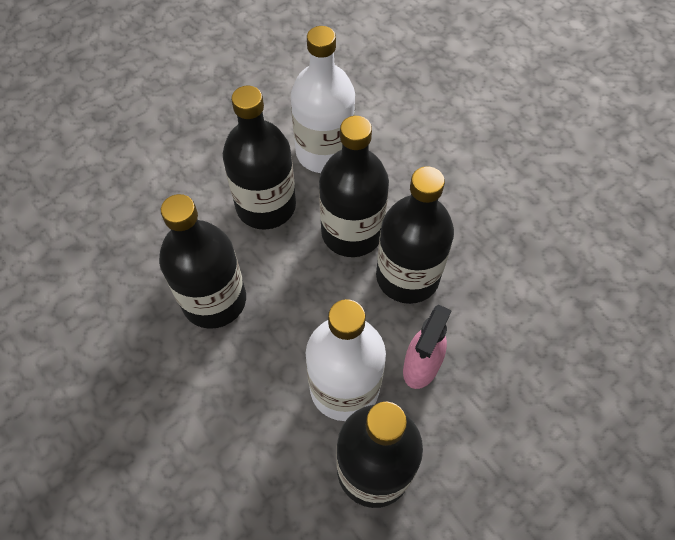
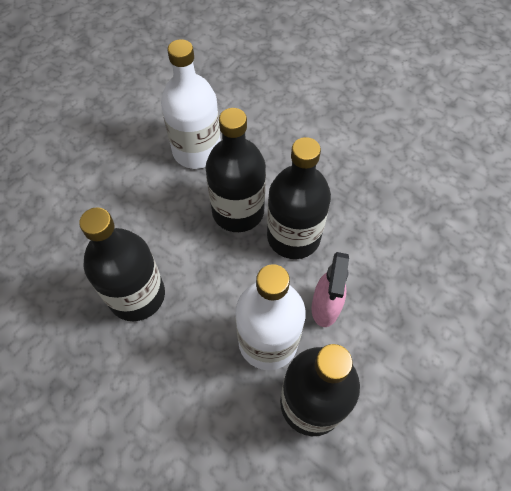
camera: 15 degrees left, 0 degrees up
(266, 206) = (160, 206): black bottle -> none

